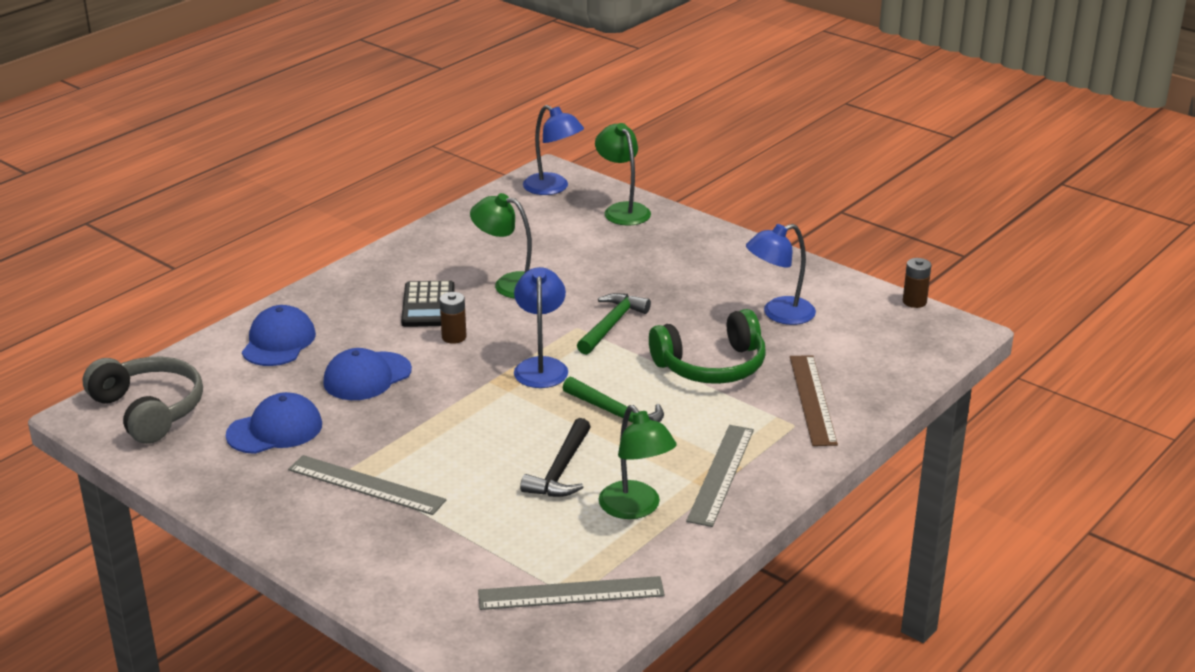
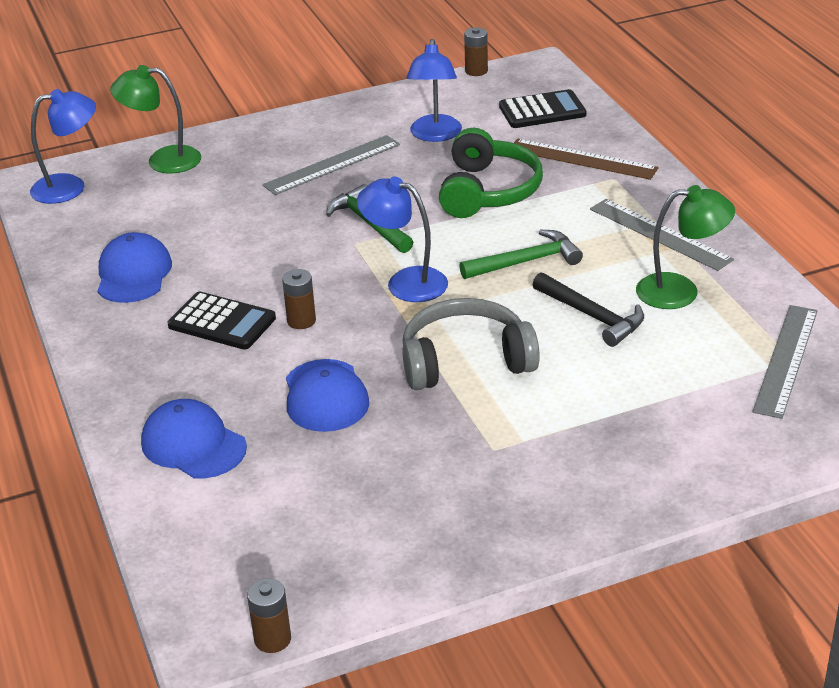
camera: 60 degrees left, 5 degrees up
(96, 438) = (272, 639): none -> brown battery
(149, 410) = (249, 580): grey headphones -> grey headphones (465, 361)
(275, 430) = (375, 485): blue cap -> blue cap (133, 274)
(366, 485) = (530, 443): grey ruler -> grey ruler (332, 165)
(509, 284) = (233, 261): green lamp -> none
(878, 355) = (542, 111): none -> black calculator

